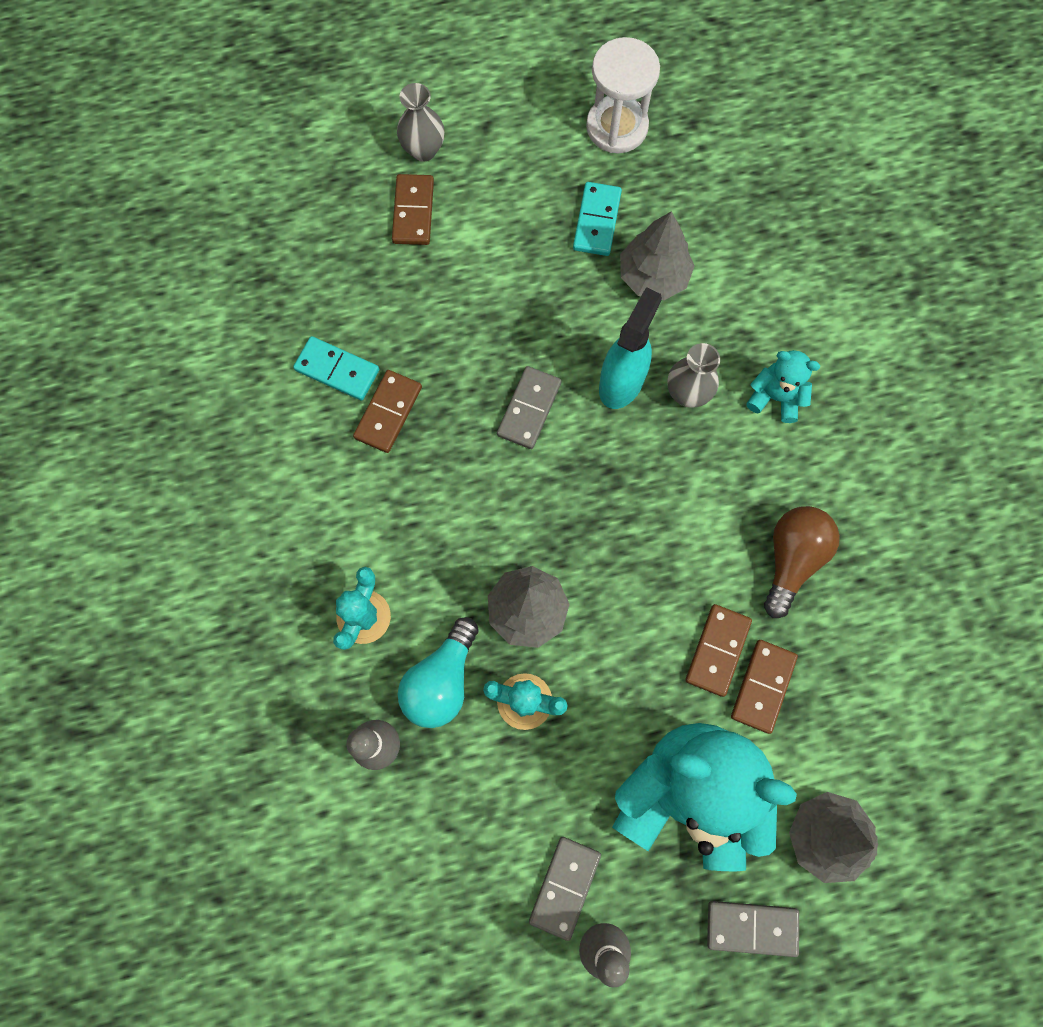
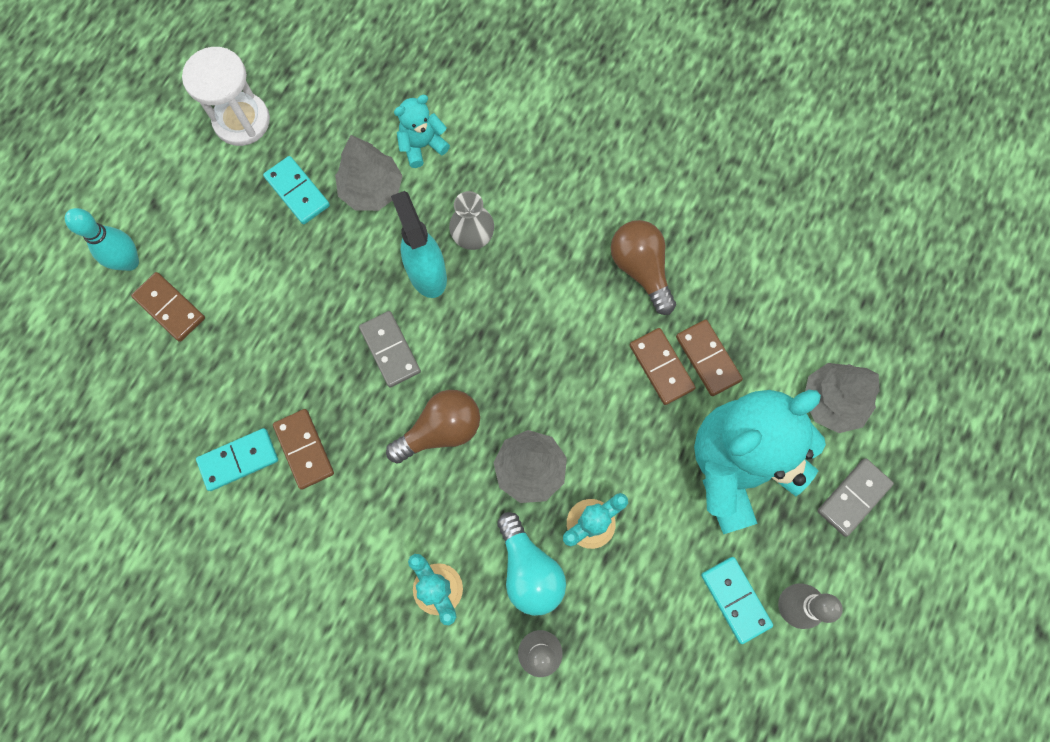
camera: 50 degrees left, 0 degrees up
(423, 150) = (129, 262): grey vase -> turquoise bowling pin
(497, 507) = (441, 430): none -> brown light bulb
(564, 887) = (735, 599): grey domino -> turquoise domino
(775, 397) = (525, 186): turquoise teddy bear -> turquoise teddy bear (422, 145)

